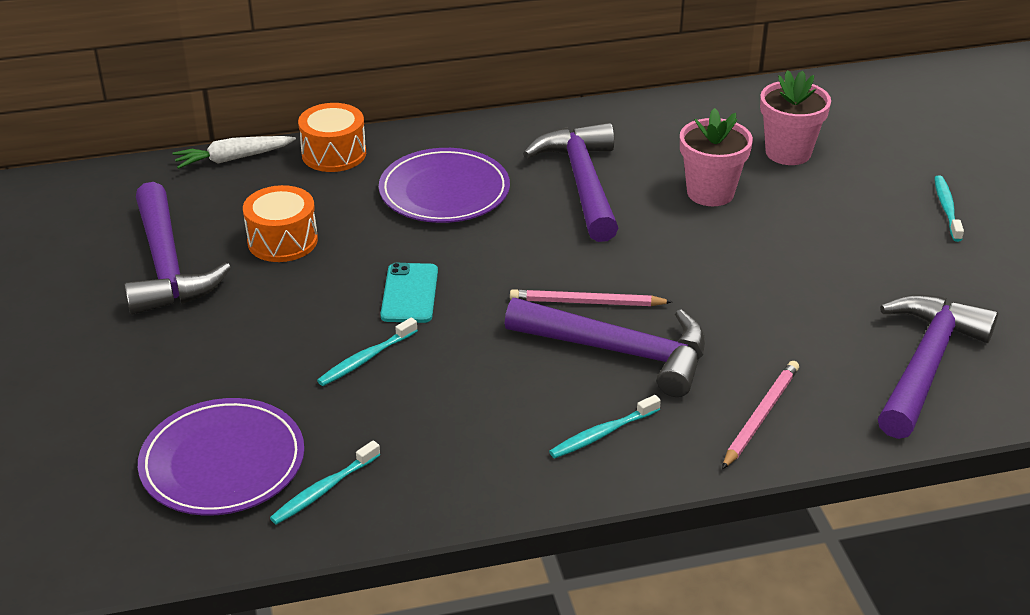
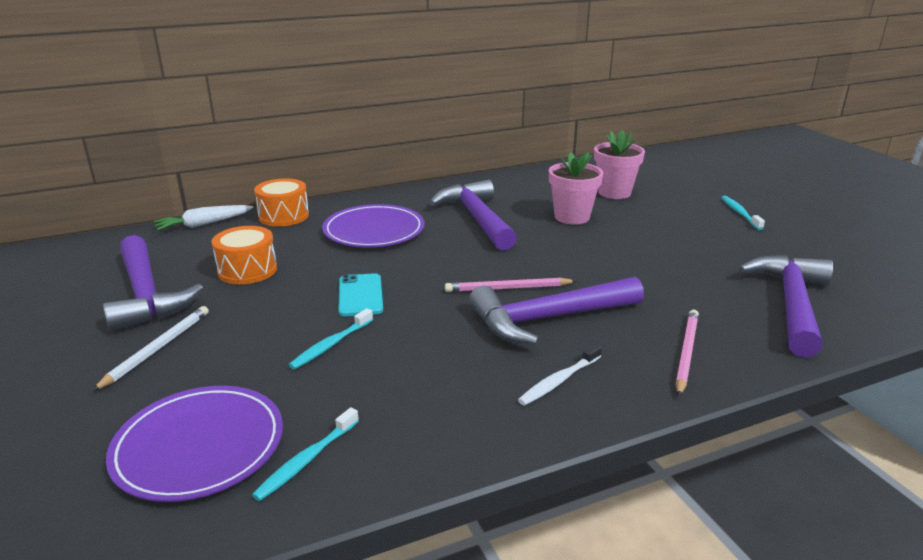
camera: 10 degrees left, 10 degrees down
(180, 342) = (157, 349): none -> white pencil
(602, 434) = (559, 381): turquoise toothbrush -> white toothbrush
(620, 352) = (548, 319): purple hammer -> purple hammer turned 150 degrees clockwise

